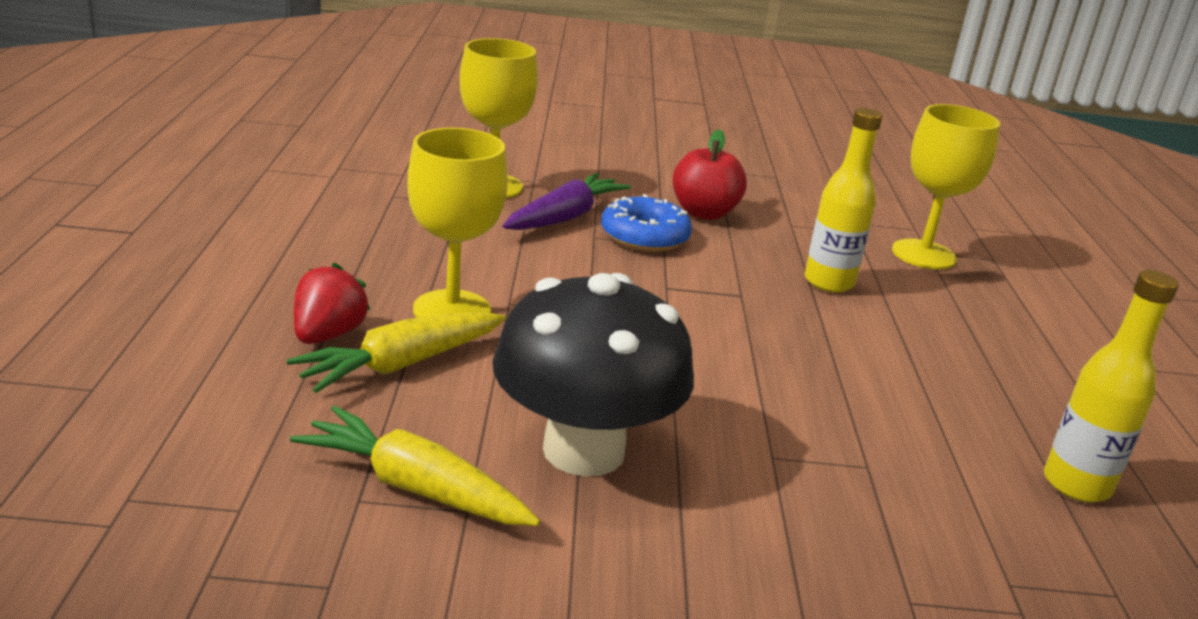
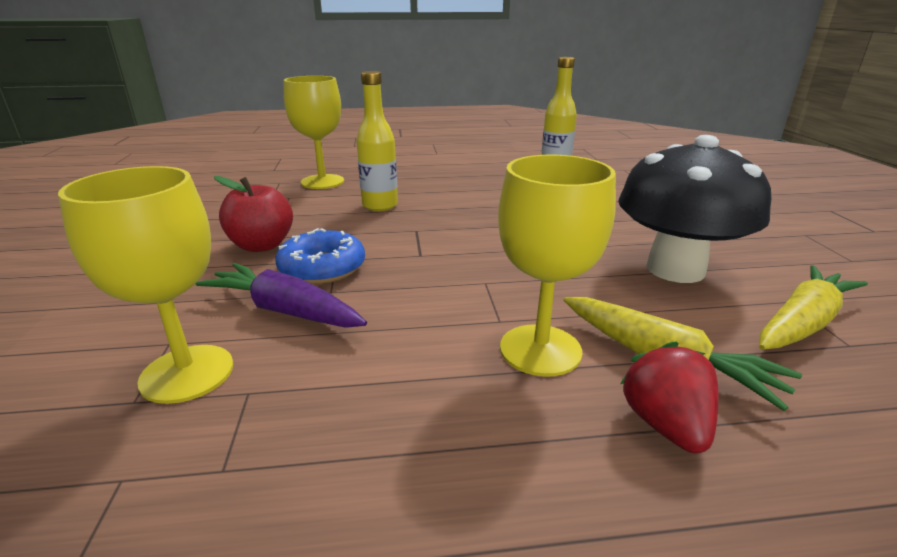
camera: 95 degrees left, 0 degrees up
(328, 335) = (665, 425): red strawberry -> red strawberry turned 75 degrees clockwise
(415, 488) = (802, 323): yellow carrot -> yellow carrot turned 150 degrees counterclockwise

